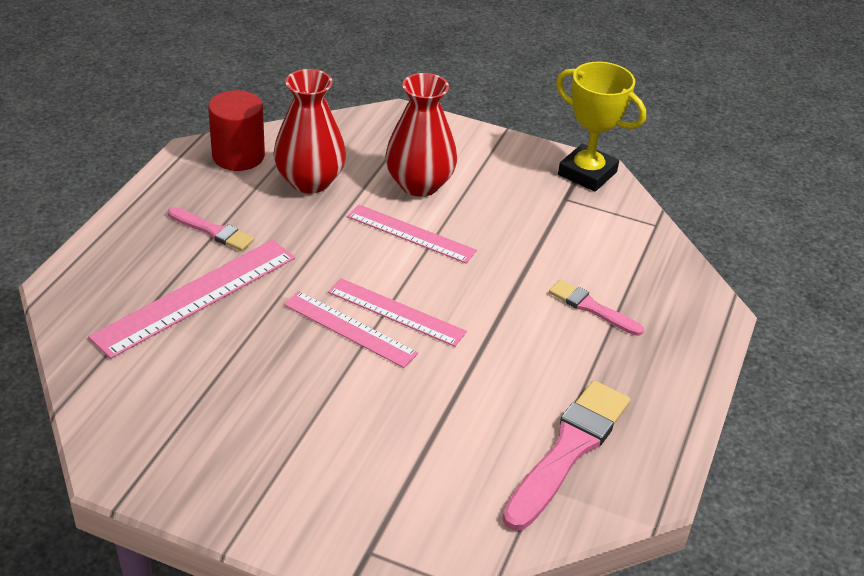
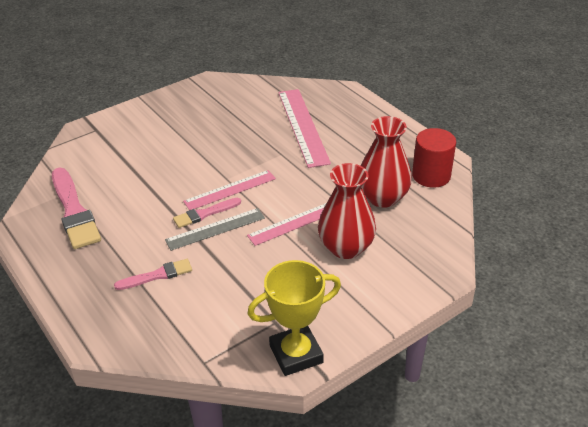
camera: 125 degrees right, 0 degrees up
(213, 231) = (356, 146): pink brush -> pink brush (205, 214)
(349, 329) = (232, 168): pink ruler -> none
(478, 294) = (215, 229): none -> grey ruler

